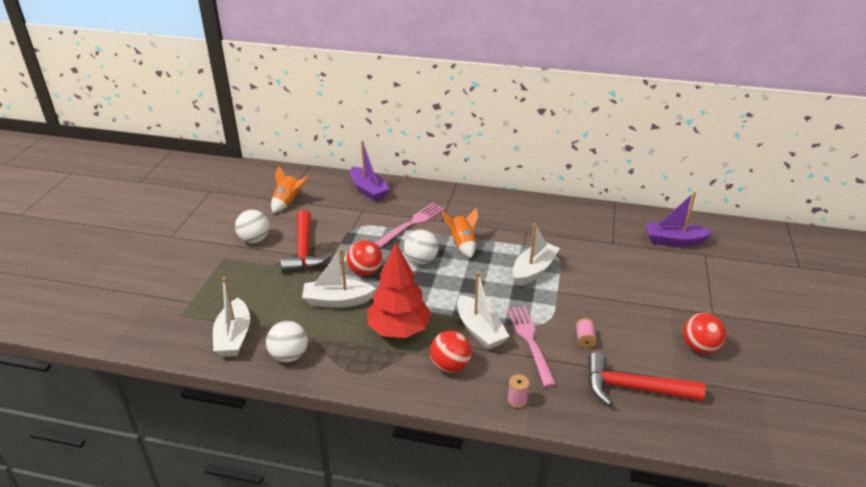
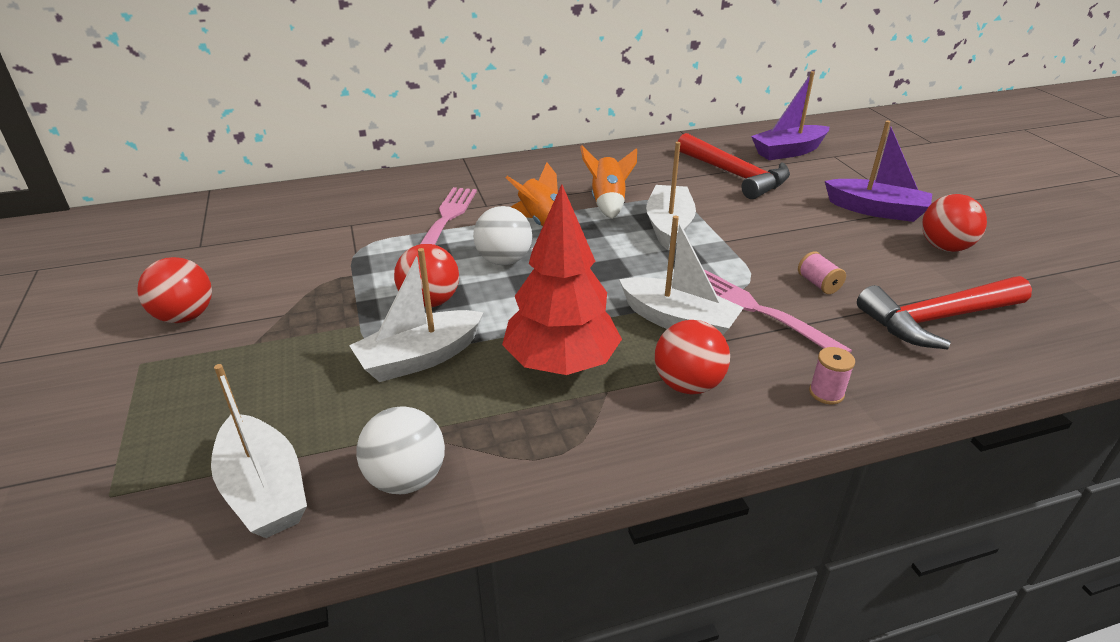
camera: 30 degrees left, 0 degrees up
(254, 240) = (185, 316): white ball -> red ball
(288, 202) = (210, 247): orange rocket -> orange rocket (608, 203)
(304, 251) = (296, 305): red hammer -> red hammer (735, 175)
(368, 190) = (339, 197): purple boat -> purple boat (876, 210)

